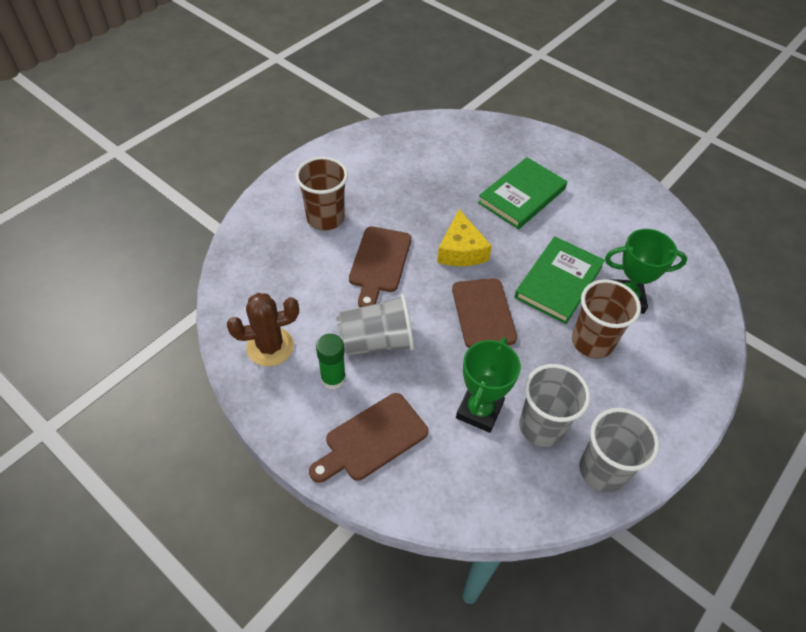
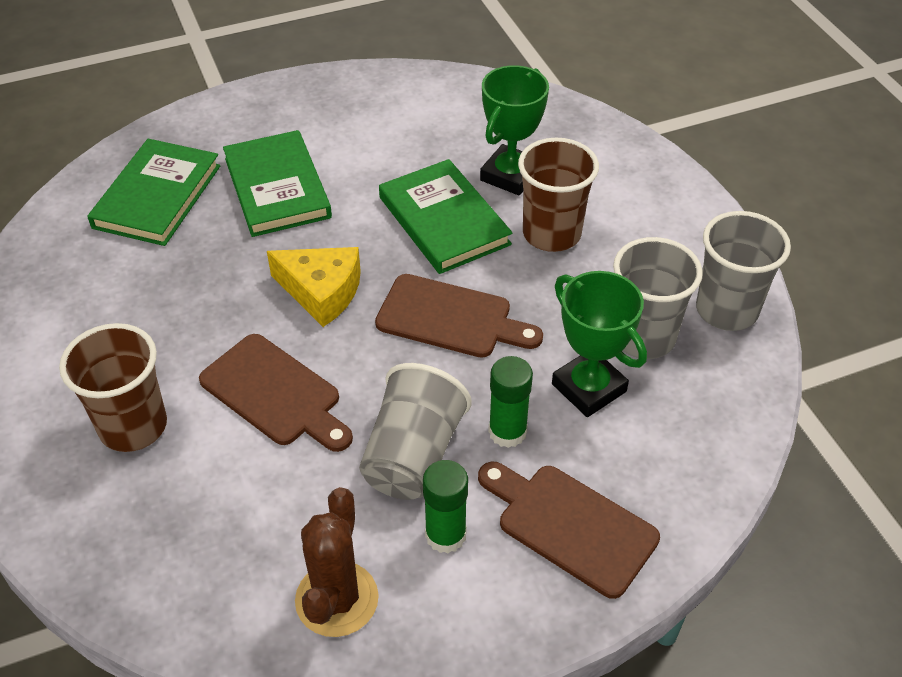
camera: 60 degrees left, 5 degrees down
(372, 439) = (571, 526): brown cutting board -> brown cutting board turned 135 degrees clockwise
(419, 380) = (507, 432): none -> green glue stick
(476, 152) = (157, 196): none -> green book

